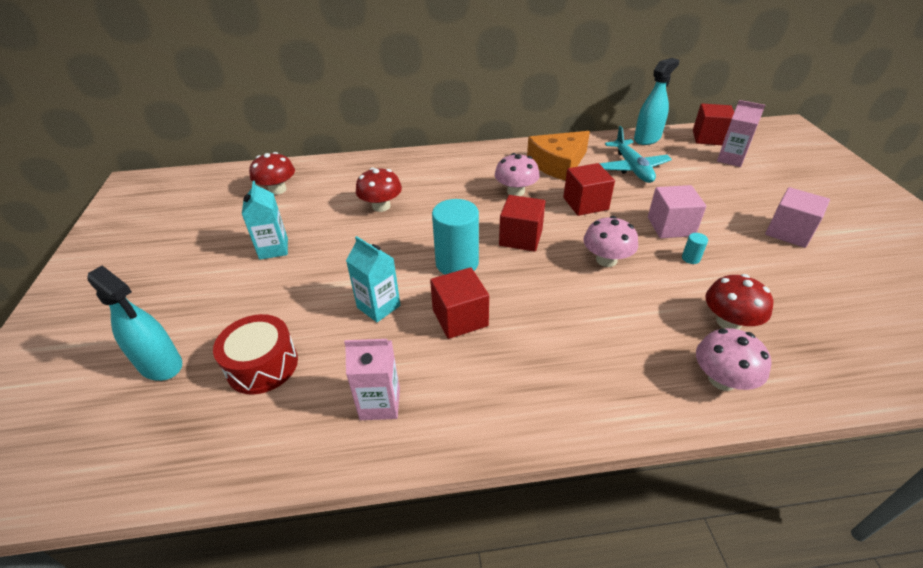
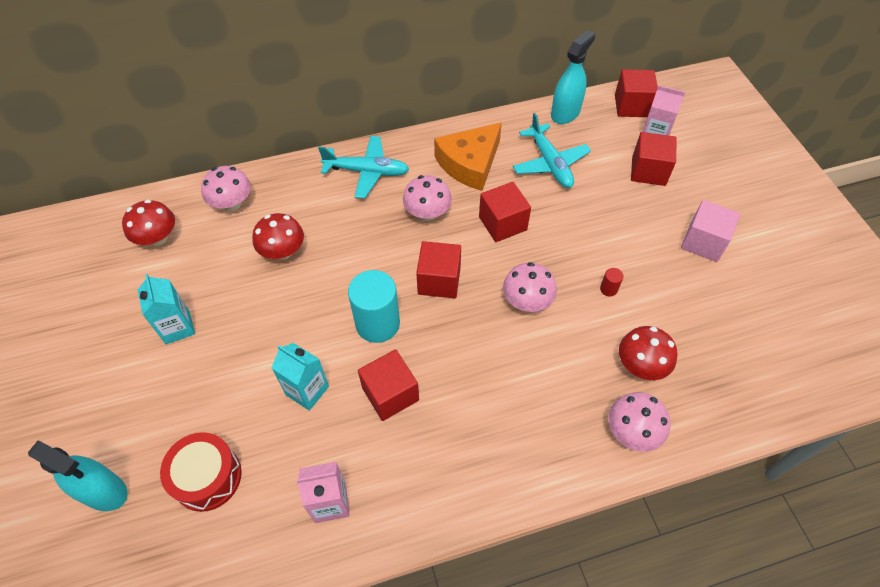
camera: 10 degrees left, 15 degrees up
(346, 173) = (232, 203): none -> pink mushroom
(466, 162) = (367, 172): none -> turquoise plane
(670, 226) = (589, 247): pink cube -> none
(690, 258) = (608, 289): turquoise cylinder -> red cylinder
(727, 179) = (648, 171): none -> red cube

